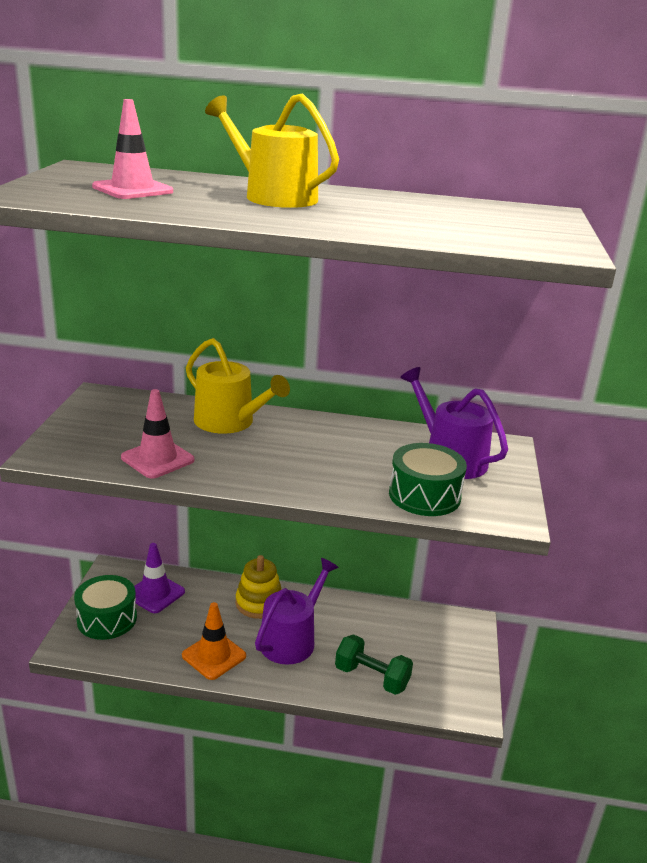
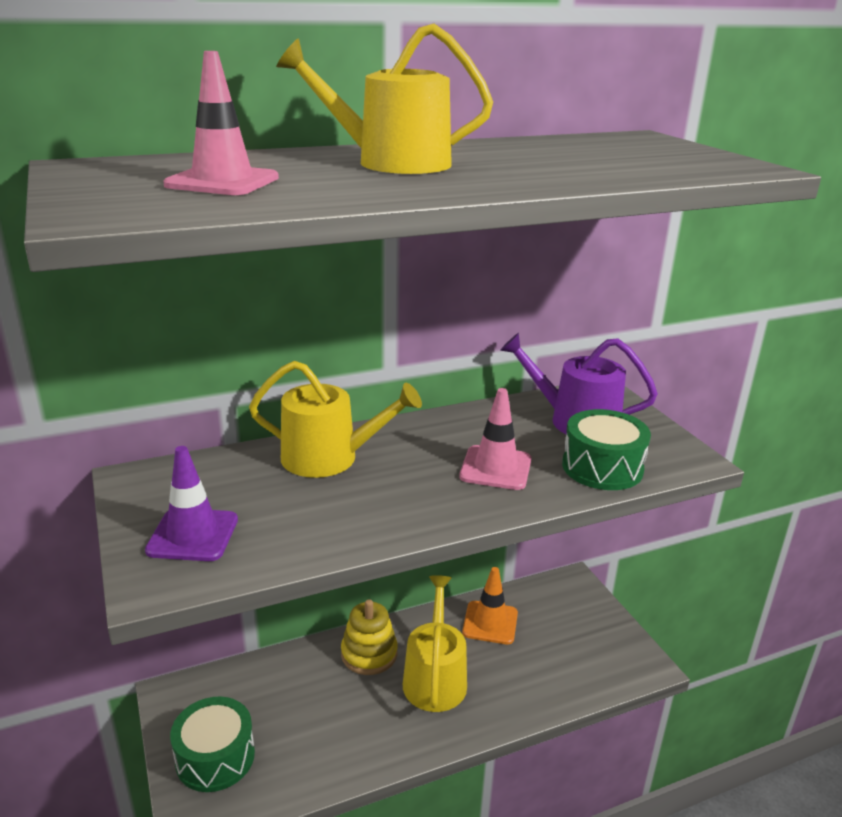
camera: 30 degrees left, 0 degrees up
(155, 593) = (247, 698): purple traffic cone -> purple traffic cone (193, 535)
(157, 459) = (302, 532): pink traffic cone -> pink traffic cone (495, 468)
(214, 656) = (373, 737): orange traffic cone -> orange traffic cone (490, 623)
(291, 639) = (435, 678): purple watering can -> yellow watering can
(371, 677) = (540, 679): green dumbbell -> none

